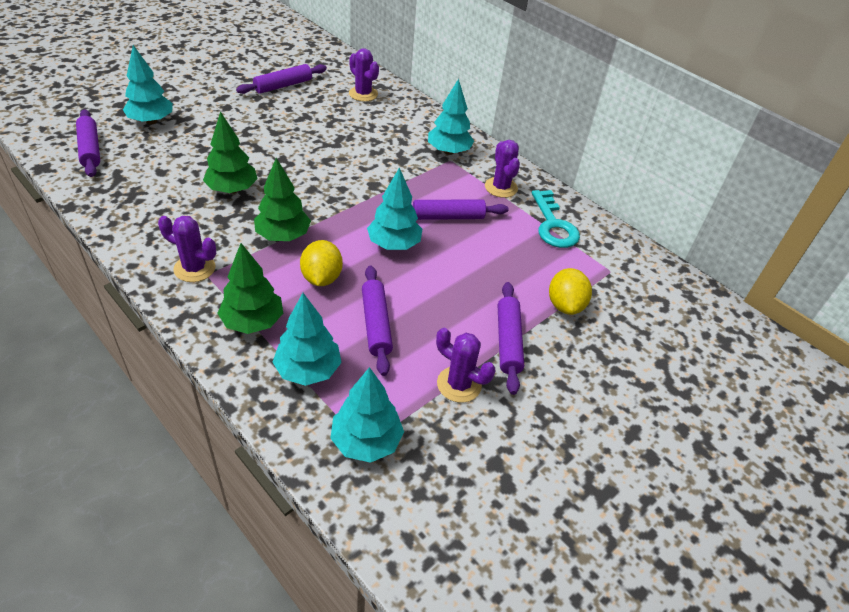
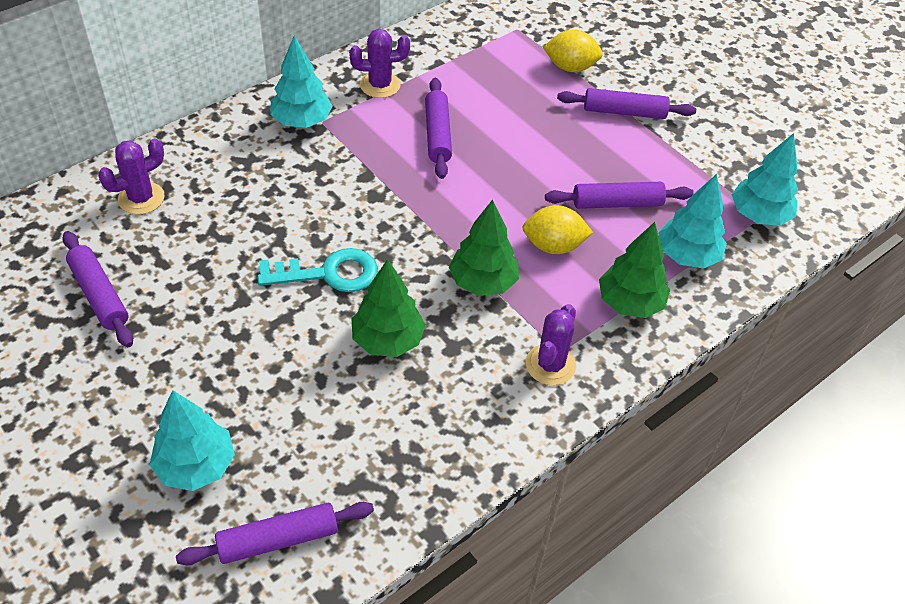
camera: 85 degrees left, 5 degrees up
(394, 244) = (490, 183): turquoise tree -> none
(459, 384) = (682, 150): purple cactus -> none
(553, 225) = (448, 55): turquoise key -> turquoise key (328, 273)

